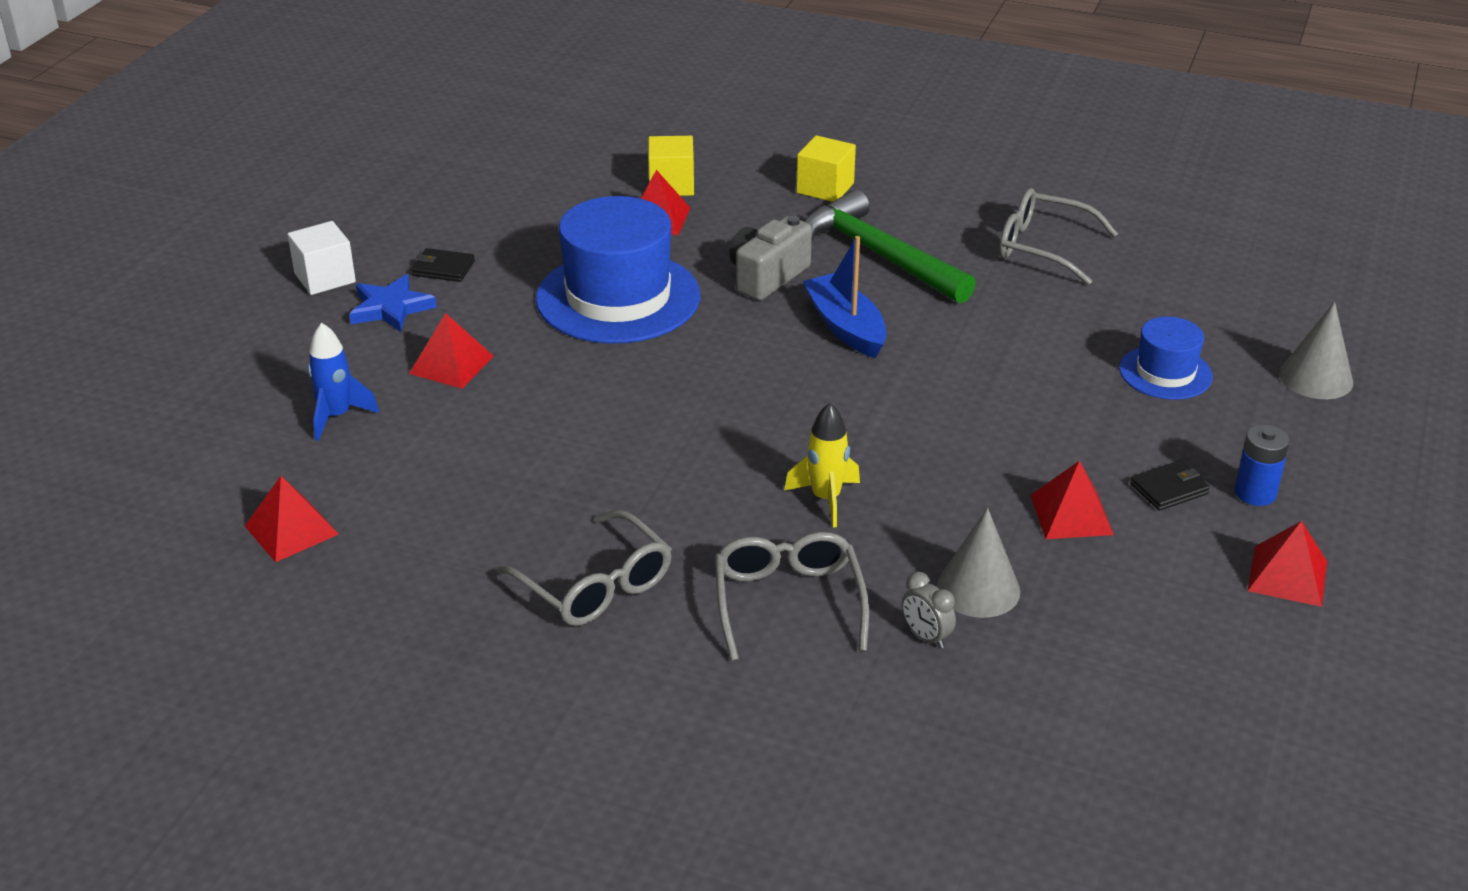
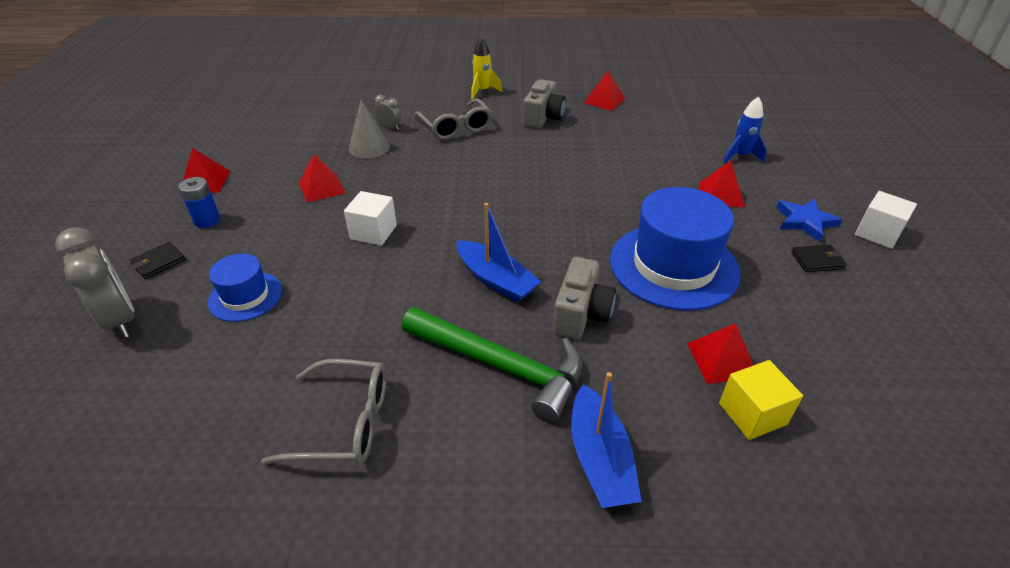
camera: 160 degrees right, 5 degrees up
(291, 530) = (691, 111): red pyramid -> red pyramid (604, 100)
(595, 585) = (543, 118): grey glasses -> grey camera
(825, 188) = (600, 459): yellow cube -> blue boat
(826, 499) = (458, 169): yellow rocket -> yellow rocket (482, 91)
(992, 419) = (373, 232): none -> white cube
(1169, 489) = (261, 212): black wallet -> black wallet (158, 262)
(1316, 378) = (120, 320): grey cone -> grey clock

